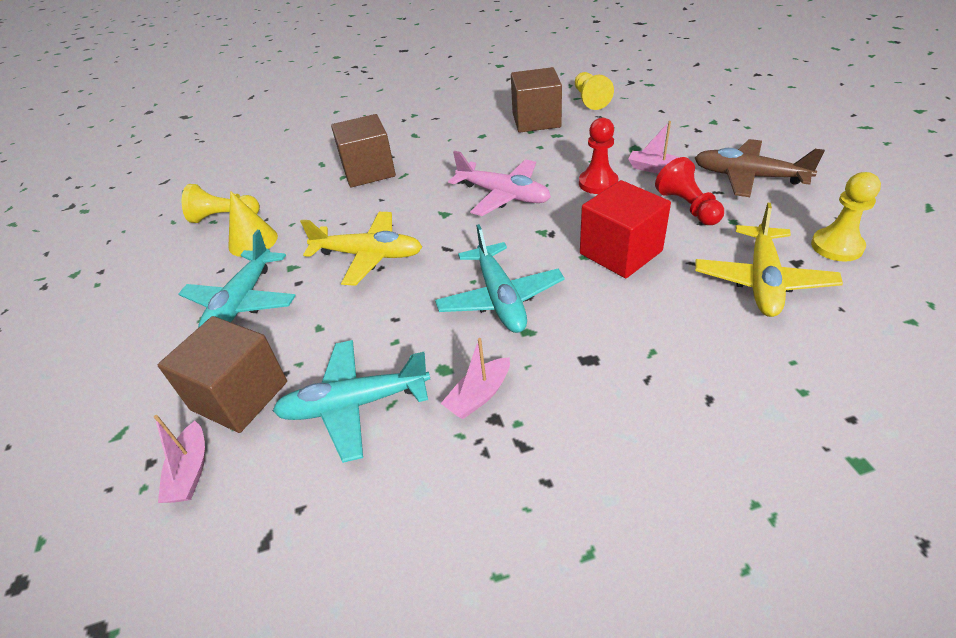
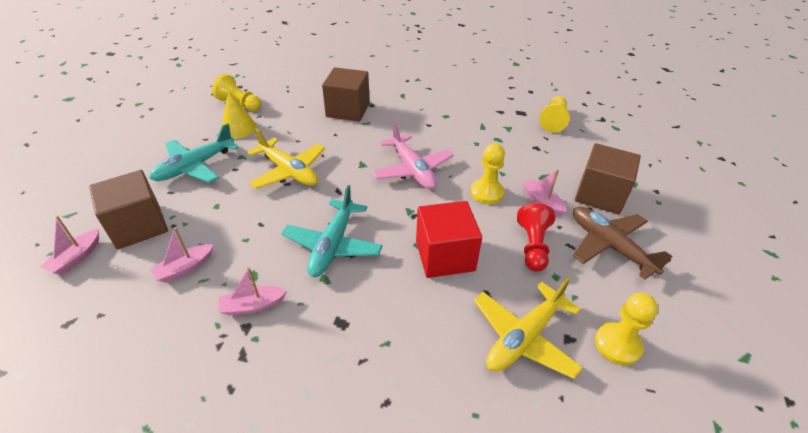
camera: 25 degrees right, 0 degrees up
(354, 404) = (185, 268): turquoise plane -> pink boat
(536, 120) = (495, 121): brown cube -> brown cube (600, 195)
(598, 183) = (487, 193): red pawn -> yellow pawn

